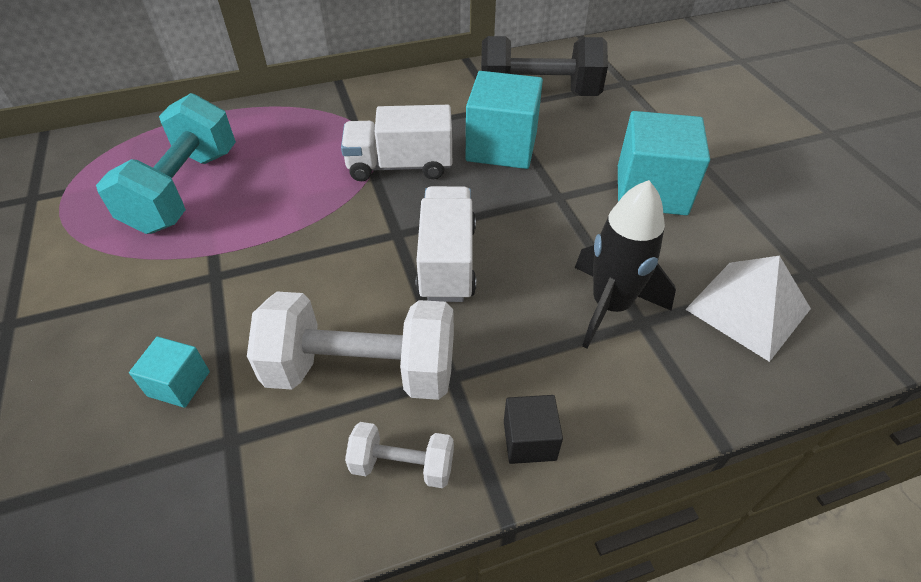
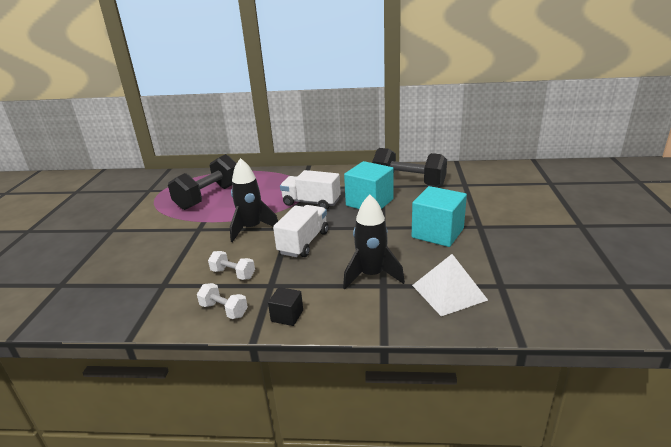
camera: 25 degrees right, 20 degrees down
(179, 384) = (157, 262): turquoise cube -> none
(184, 190) = (209, 197): turquoise dumbbell -> black dumbbell
(326, 250) = (252, 228): none -> black rocket
(362, 370) = (233, 274): white dumbbell -> white dumbbell, size x0.49

